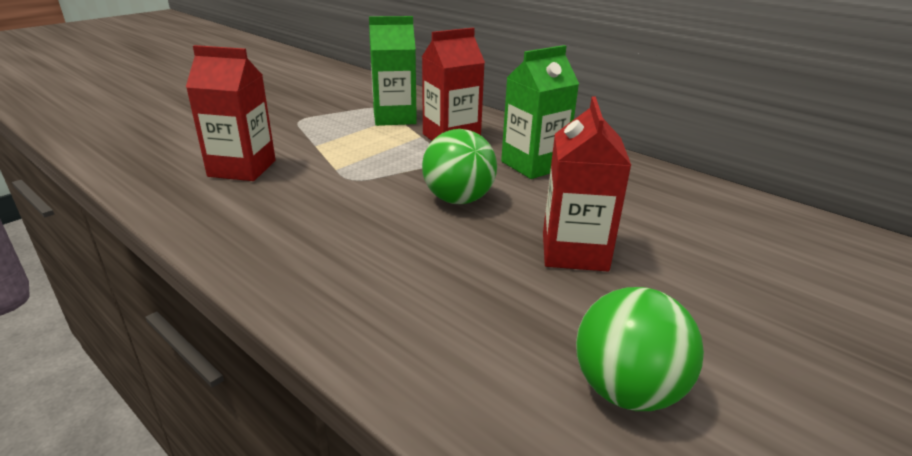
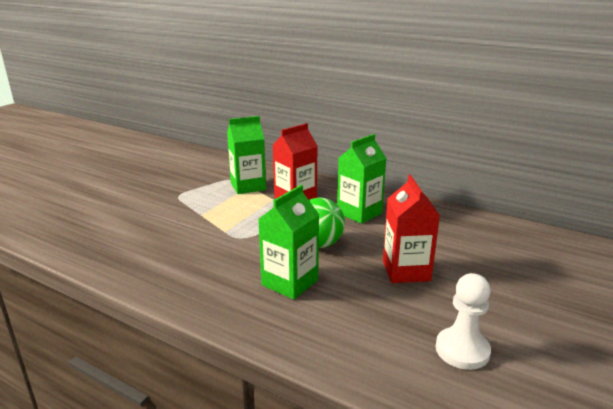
camera: 10 degrees left, 5 degrees down
(242, 168) = (157, 238): red carton -> none
(392, 247) = (290, 282): none -> green carton
(626, 390) = (462, 350): green ball -> white pawn

